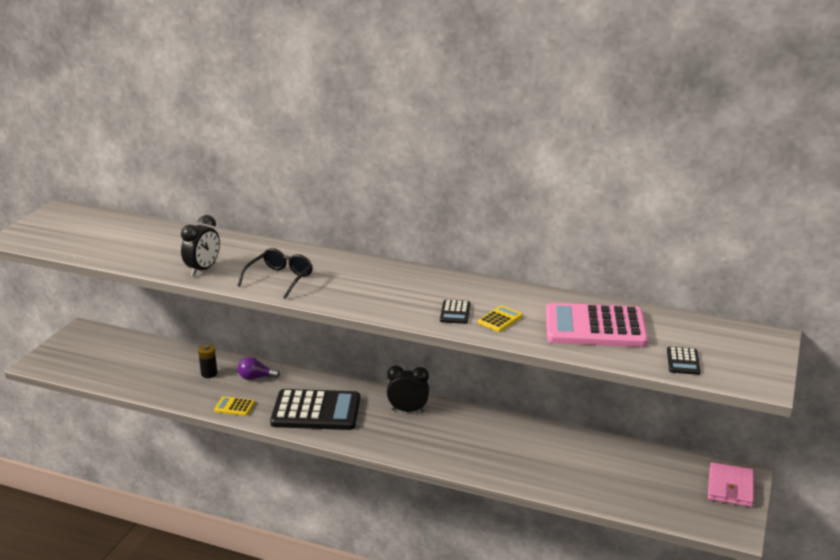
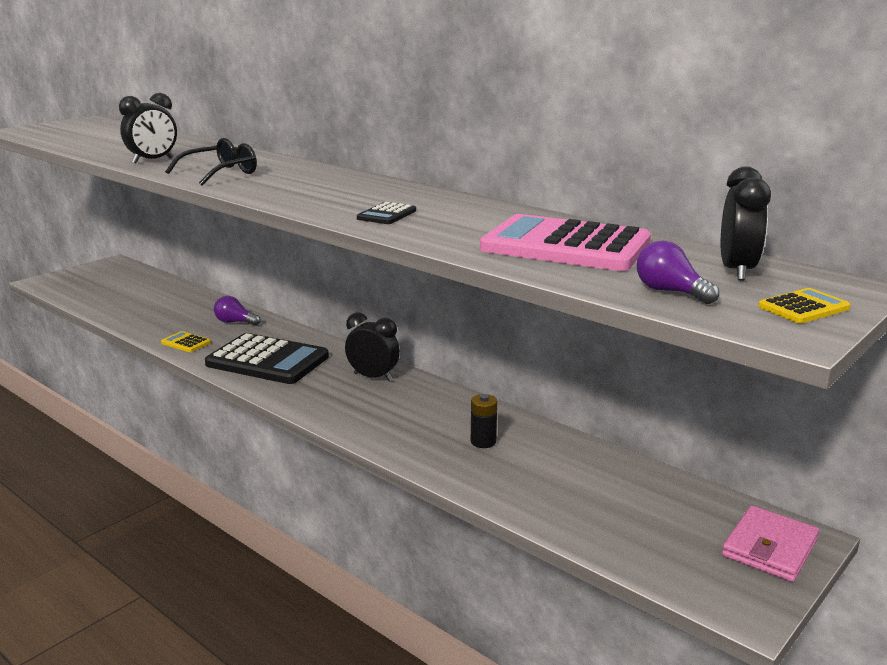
camera: 20 degrees right, 5 degrees down
(209, 374) = (191, 312): black battery -> black battery (483, 442)
(500, 319) = (438, 226): yellow calculator -> yellow calculator (803, 307)
(683, 361) = (670, 292): black calculator -> purple light bulb
(705, 334) = (737, 271): none -> black clock

